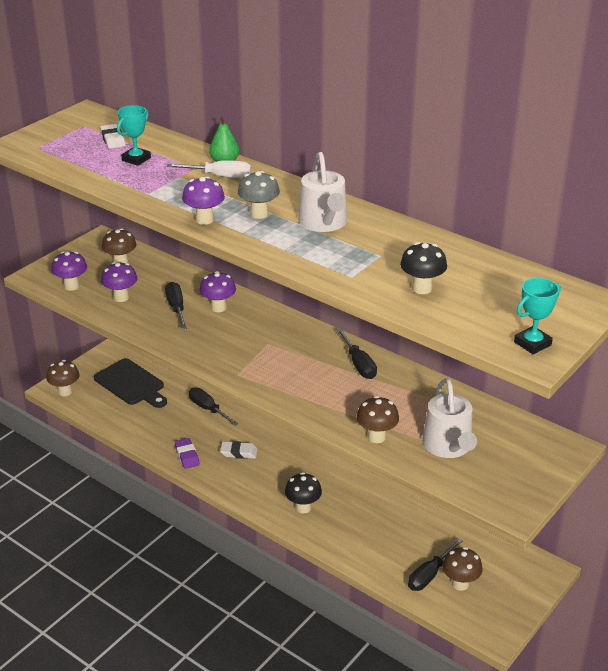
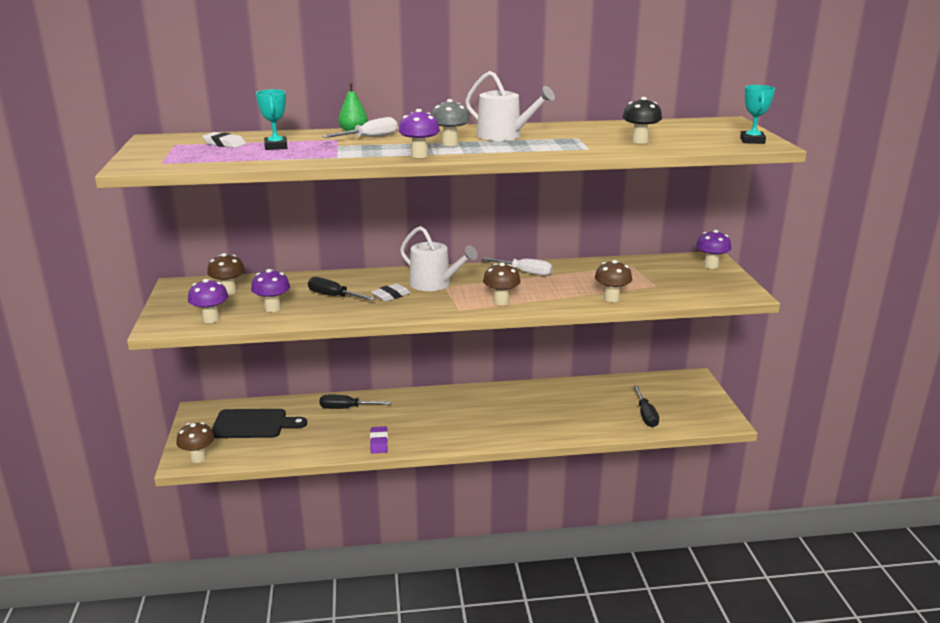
camera: 45 degrees left, 10 degrees down
(187, 455) = (379, 442): purple eraser -> purple eraser turned 60 degrees clockwise
(218, 307) = (366, 284): purple mushroom -> purple mushroom (711, 265)
(239, 452) = (415, 420): white eraser -> white eraser (391, 296)
(303, 507) = (513, 425): black mushroom -> none
(359, 365) = (525, 272): black screwdriver -> white screwdriver
(448, 446) = (657, 284): white watering can -> white watering can (434, 284)
(460, 584) = (668, 409): brown mushroom -> brown mushroom (501, 301)

